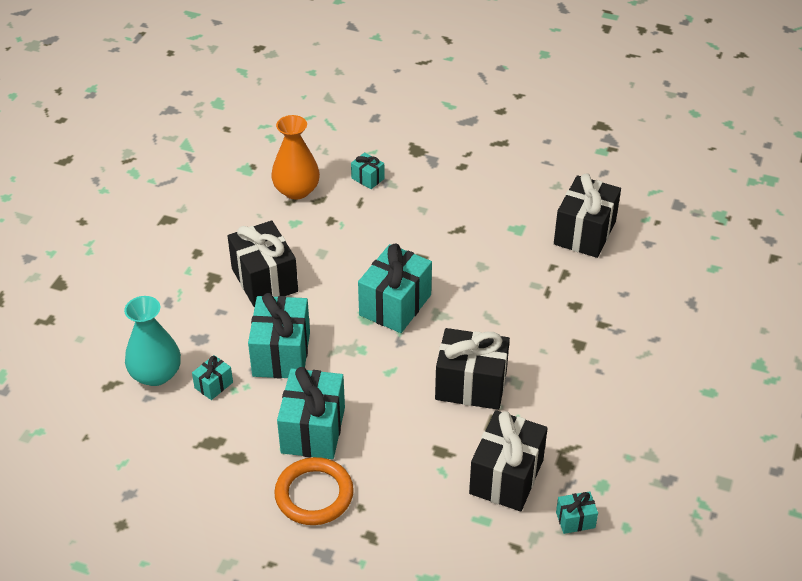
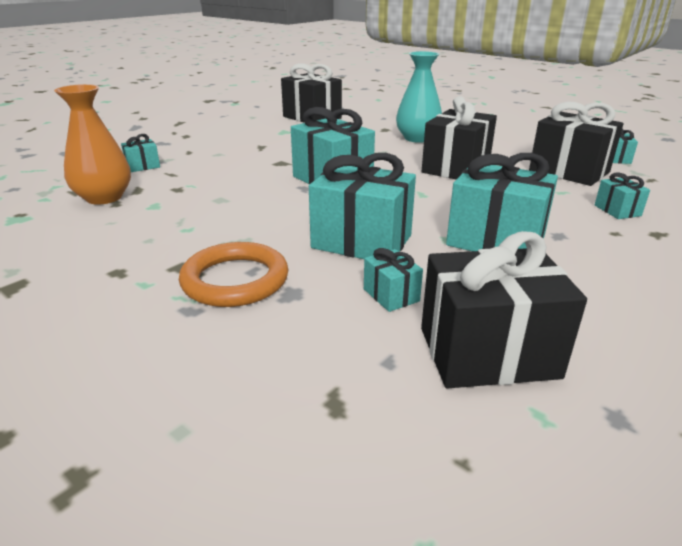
camera: 70 degrees left, 15 degrees down
(156, 374) = (339, 344): turquoise vase -> turquoise vase (417, 138)
(264, 280) = (227, 234): black gift -> black gift (488, 352)
(314, 494) = (600, 254): orange ring -> orange ring (235, 280)
(411, 511) = (617, 210): none -> turquoise gift

